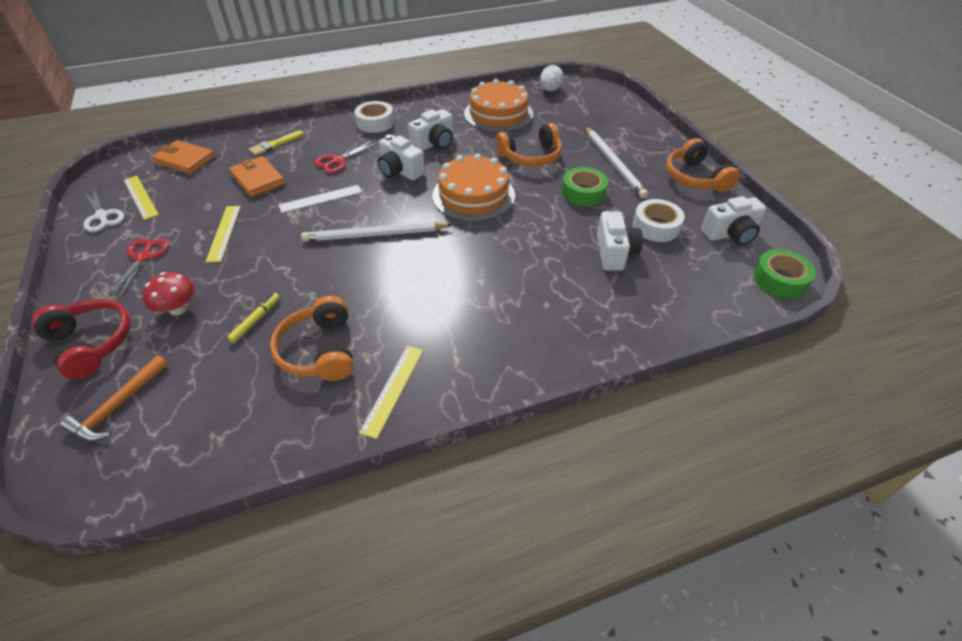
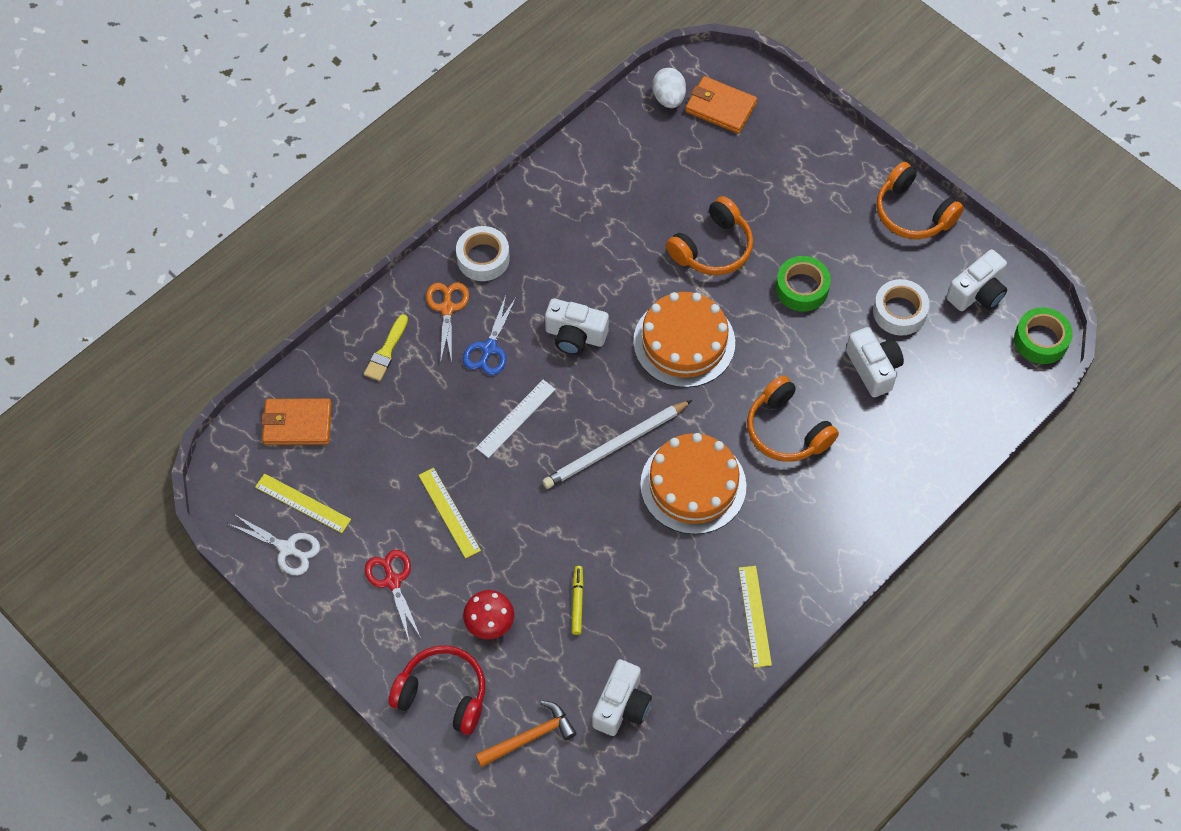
camera: 25 degrees left, 15 degrees up
(118, 406) = (530, 737): orange hammer -> orange hammer turned 120 degrees counterclockwise
(258, 179) = (417, 418): orange wallet -> orange wallet (720, 107)
(319, 351) = (663, 607): orange headphones -> orange headphones (786, 430)
(331, 137) = (447, 308): none -> orange scissors
(338, 161) = (489, 348): red scissors -> blue scissors
(434, 143) = (584, 269): white camera -> white camera (621, 706)
(498, 114) = (629, 178): orange cake -> orange cake (693, 485)
(613, 164) = (813, 223): white pencil -> none

